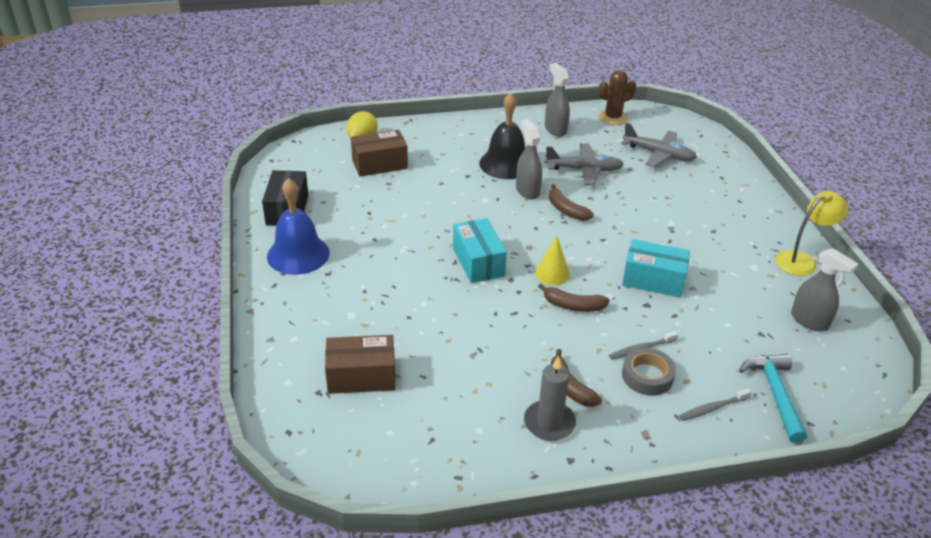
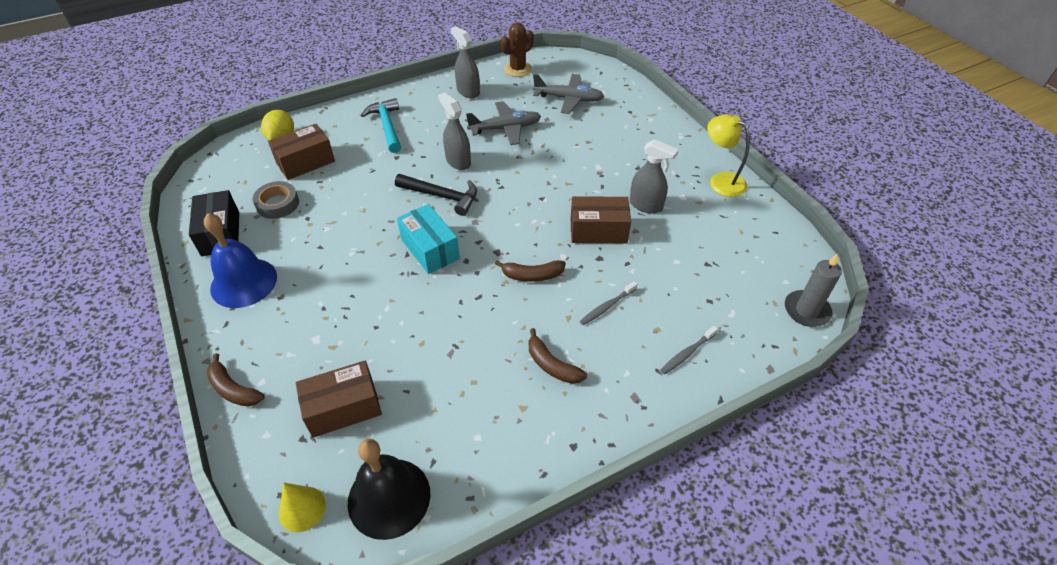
camera: 15 degrees left, 10 degrees up
(503, 218) = (442, 196): none -> black hammer
(506, 164) = (430, 137): black bell -> black bell (389, 497)
(549, 423) = (543, 410): grey candle -> grey candle (806, 310)
(552, 273) = (504, 245): yellow cone -> yellow cone (302, 509)
(566, 210) = (499, 174): brown banana -> brown banana (233, 389)
(647, 376) = (620, 334): grey tape -> grey tape (277, 204)
(653, 280) = (598, 231): turquoise box -> brown box
(775, 394) = (736, 324): turquoise hammer -> turquoise hammer (387, 126)
(801, 260) = (721, 181): yellow lamp -> yellow lamp turned 90 degrees counterclockwise
(809, 321) = (744, 241): grey spray bottle -> grey spray bottle (646, 205)

